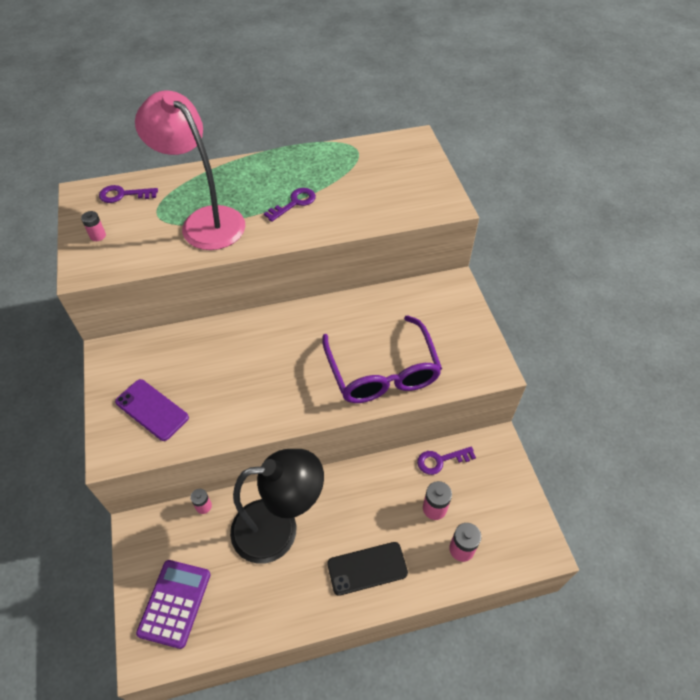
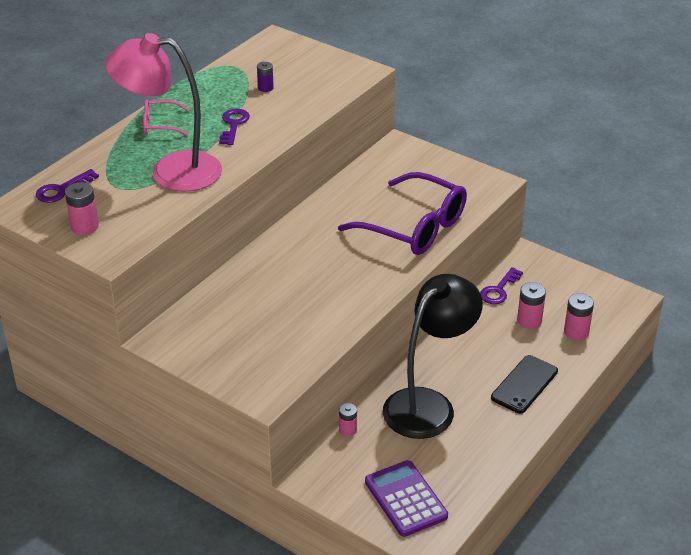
camera: 40 degrees left, 15 degrees down
(98, 236) = (84, 226): pink battery -> pink battery, size x1.51
(152, 410) = (257, 351): purple phone -> none
(247, 174) = (160, 124): none -> pink glasses
(356, 181) = (265, 88): none -> purple battery

